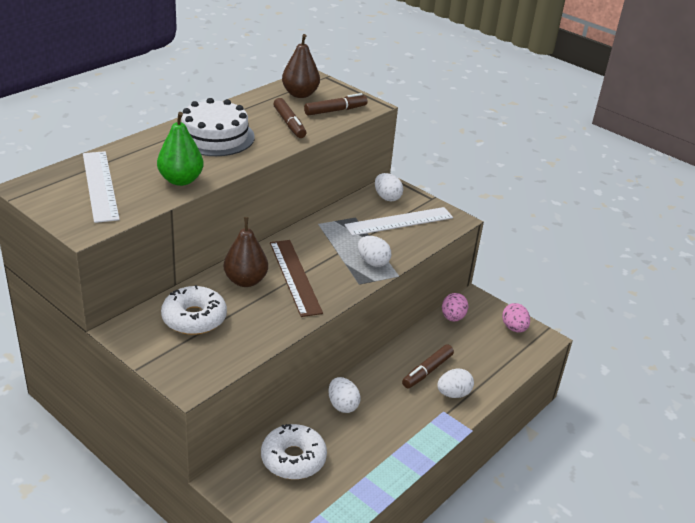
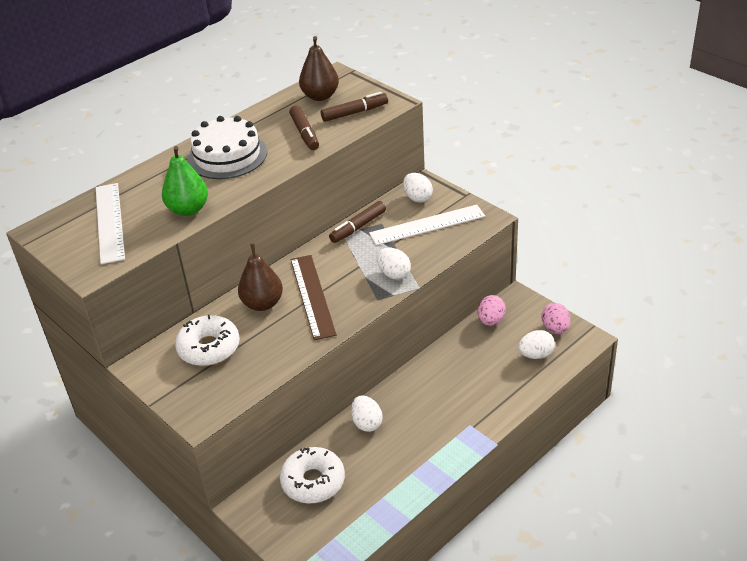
camera: 10 degrees right, 5 degrees up
(427, 371) = (457, 382): brown marker -> brown marker (358, 227)
(453, 394) = (482, 405): white egg -> white egg (536, 355)

